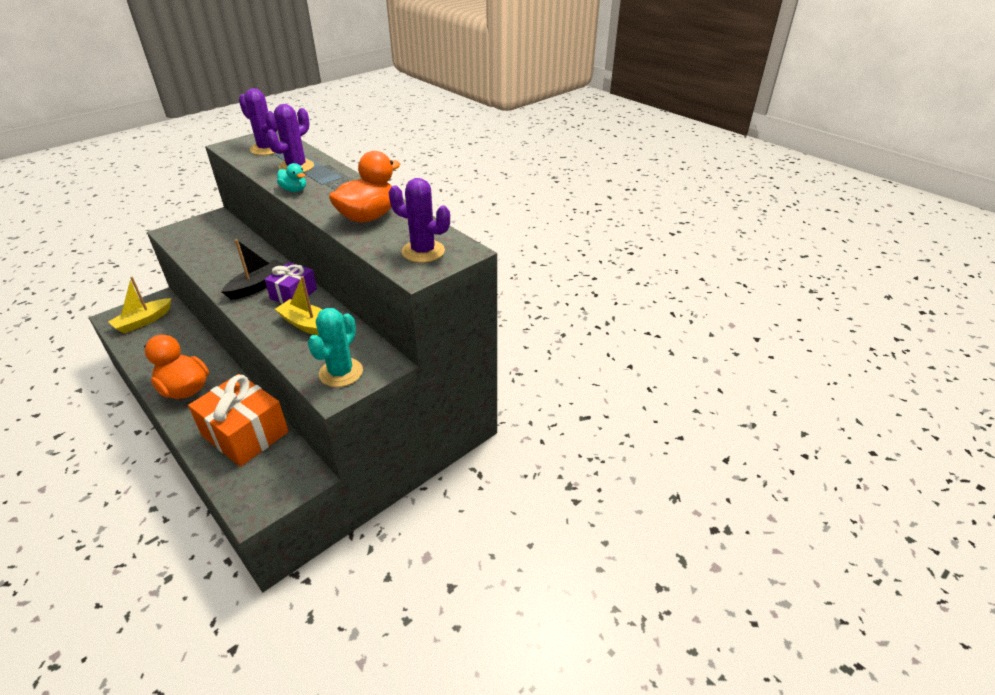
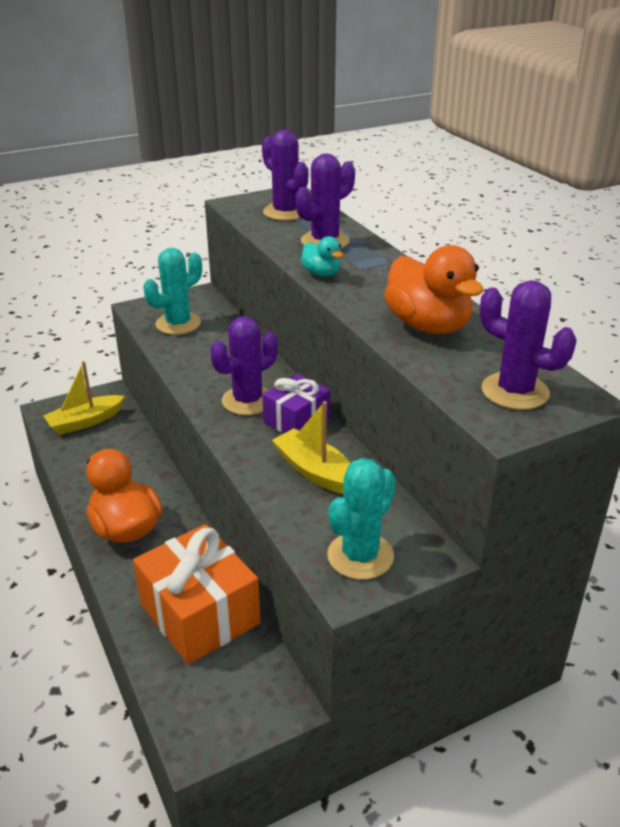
camera: 15 degrees right, 5 degrees down
(201, 240) = (178, 324): none -> turquoise cactus
(257, 286) = (247, 401): black boat -> purple cactus
(368, 217) = (428, 326): orange duck -> orange duck turned 90 degrees clockwise

